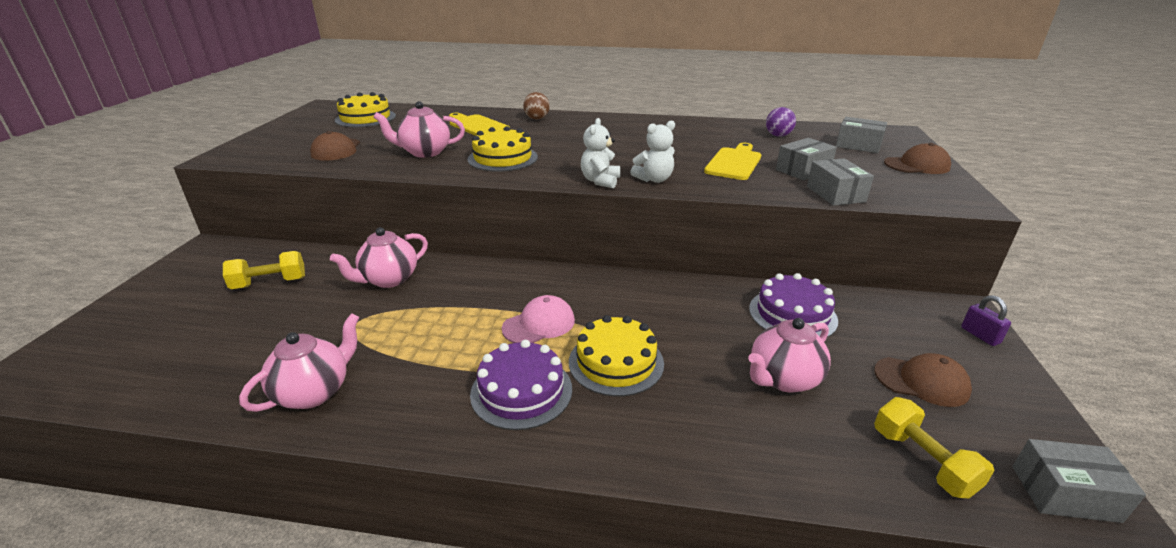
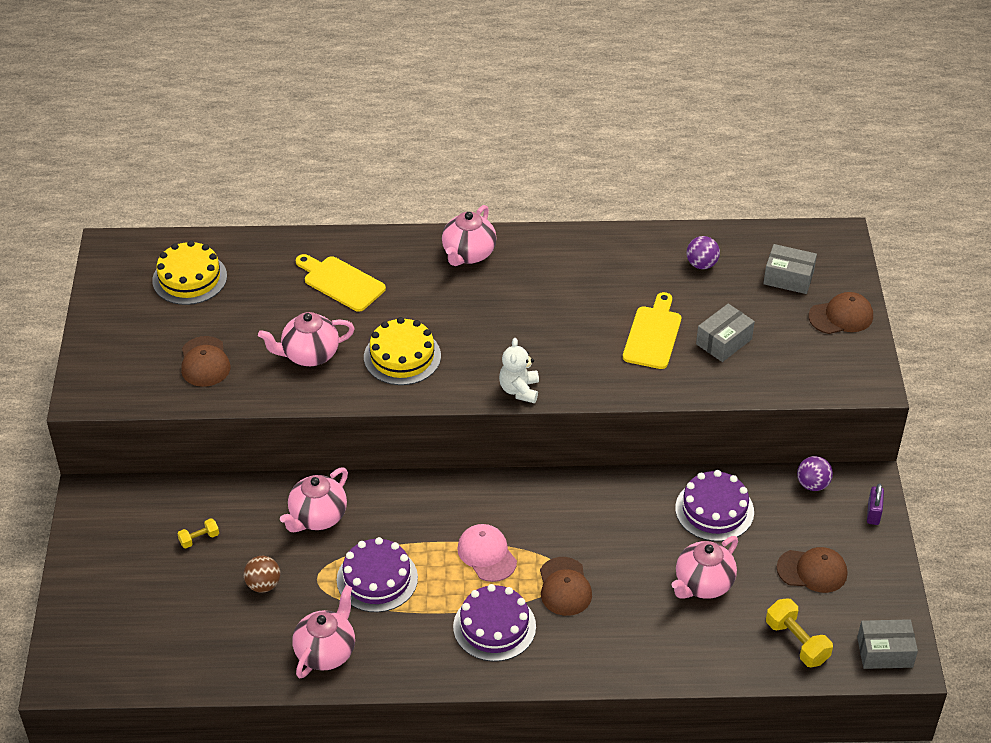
camera: 10 degrees left, 15 degrees up
(269, 283) = (199, 539): yellow dumbbell -> yellow dumbbell, size x0.57
(414, 331) = (377, 579): none -> purple cake
(537, 118) = (407, 253): brown ball -> brown ball (263, 585)
(539, 324) = (487, 554): pink cap -> pink cap turned 75 degrees counterclockwise
(584, 121) = (468, 254): none -> pink teapot
(616, 362) = (564, 587): yellow cake -> brown cap
(654, 179) = (573, 380): white teddy bear -> none
(835, 194) = (751, 384): grey box -> none
(899, 305) = (812, 484): none -> purple ball
(980, 335) = (873, 513): purple padlock -> purple padlock turned 45 degrees clockwise

